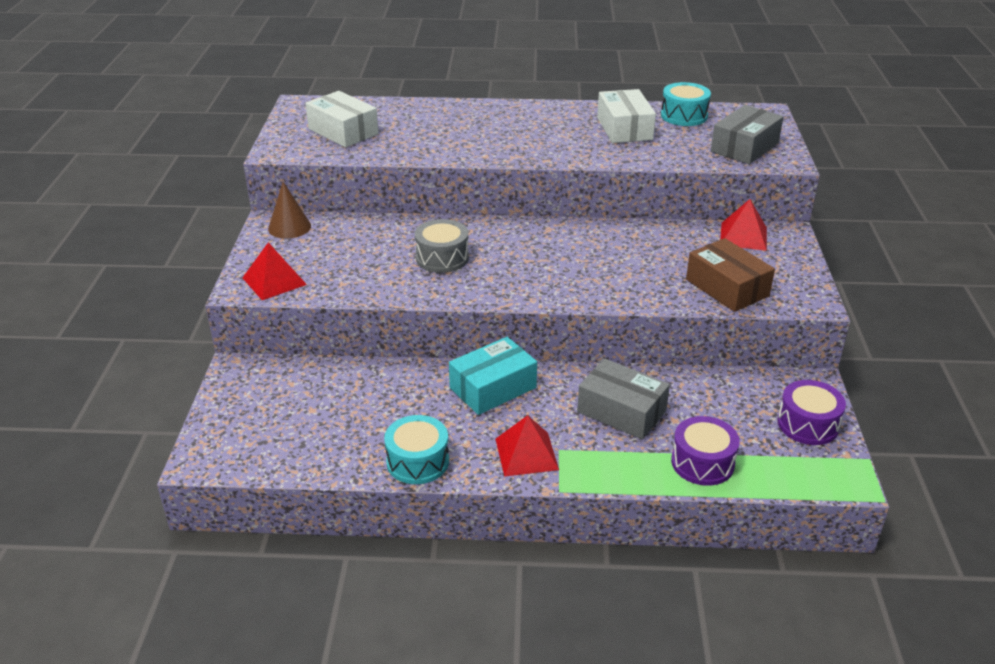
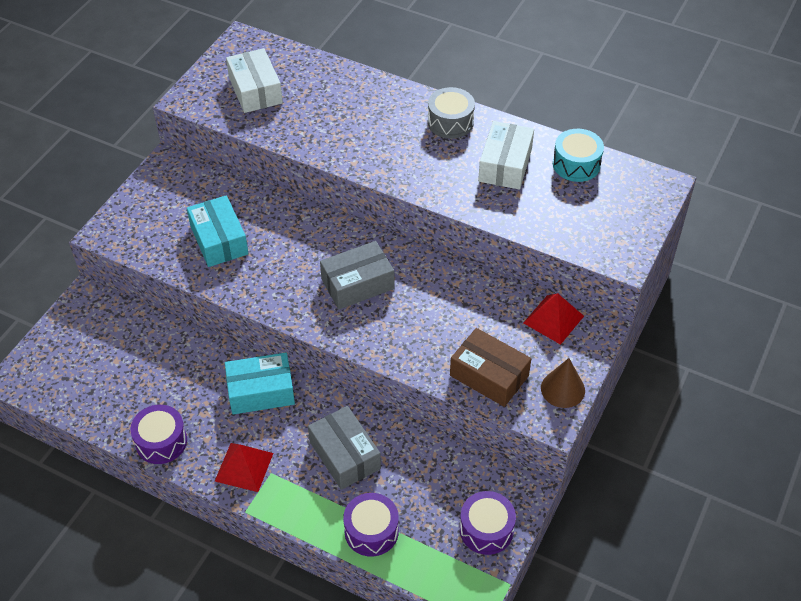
camera: 25 degrees right, 15 degrees up
(274, 281) = (131, 234): red pyramid -> none
(289, 227) = (177, 174): brown cone -> brown cone (562, 389)
(374, 262) = (219, 240): none -> turquoise box
(417, 461) = (161, 441): turquoise drum -> purple drum
(442, 258) = (275, 254): grey drum -> grey drum (450, 122)
(727, 288) = (489, 376): brown box -> brown box turned 45 degrees counterclockwise
(744, 147) = (599, 228): grey box -> grey box (357, 284)

